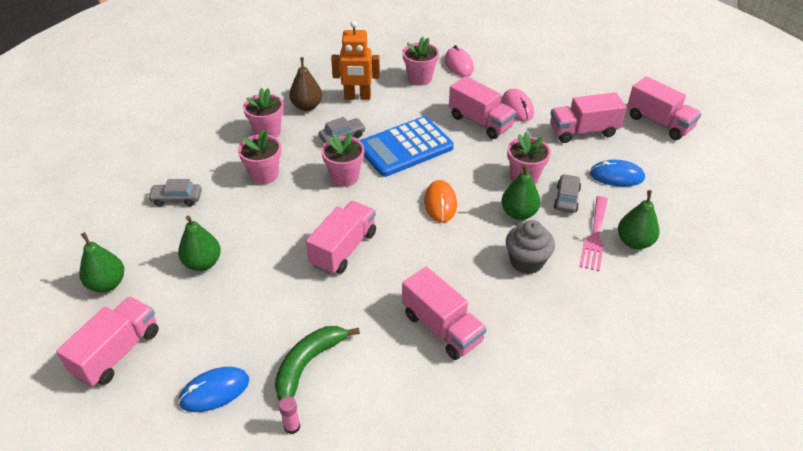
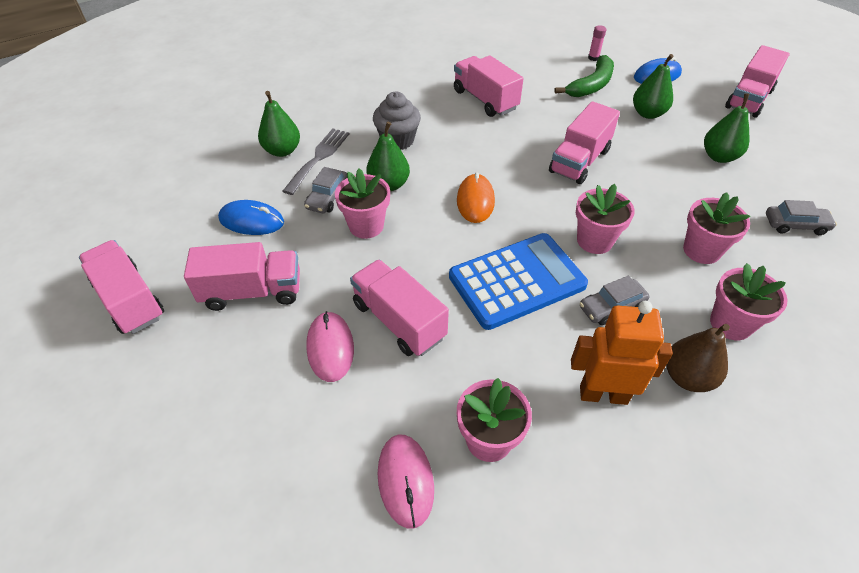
camera: 175 degrees left, 5 degrees up
(107, 284) = (801, 145): green pear -> green pear (648, 113)
(595, 236) = (319, 158): pink fork -> grey fork

